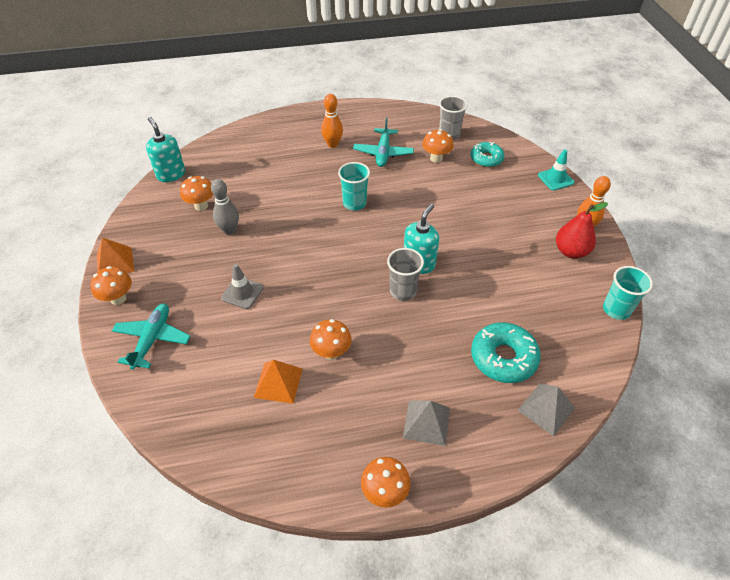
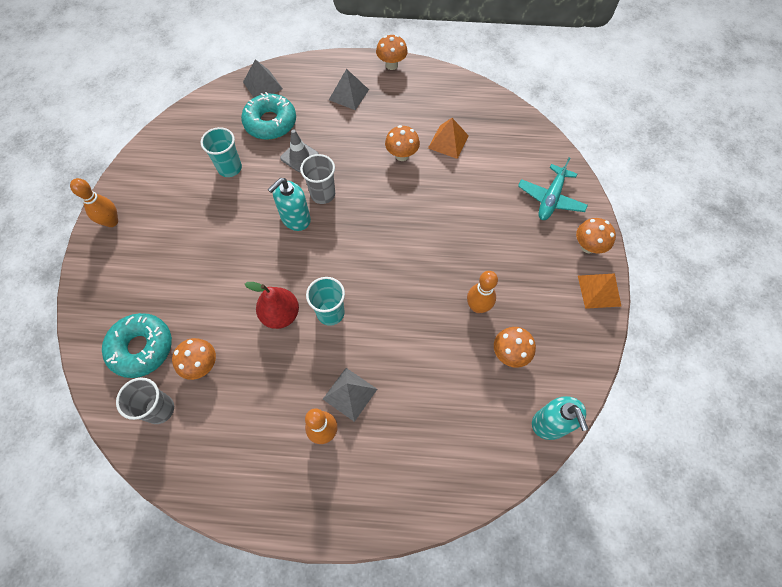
camera: 165 degrees left, 15 degrees up
(229, 230) = (477, 307): grey bowling pin -> orange bowling pin
(242, 293) = (470, 226): grey traffic cone -> grey traffic cone (299, 156)
(321, 163) = (350, 394): none -> grey pyramid
(383, 153) = (263, 394): turquoise plane -> none
(486, 159) = (141, 348): turquoise donut -> turquoise donut, size x1.50
(555, 179) = (87, 293): turquoise traffic cone -> none
(571, 251) = (147, 198): red pear -> red pear (281, 314)
(616, 309) = (155, 138): turquoise cup -> turquoise cup (230, 168)

